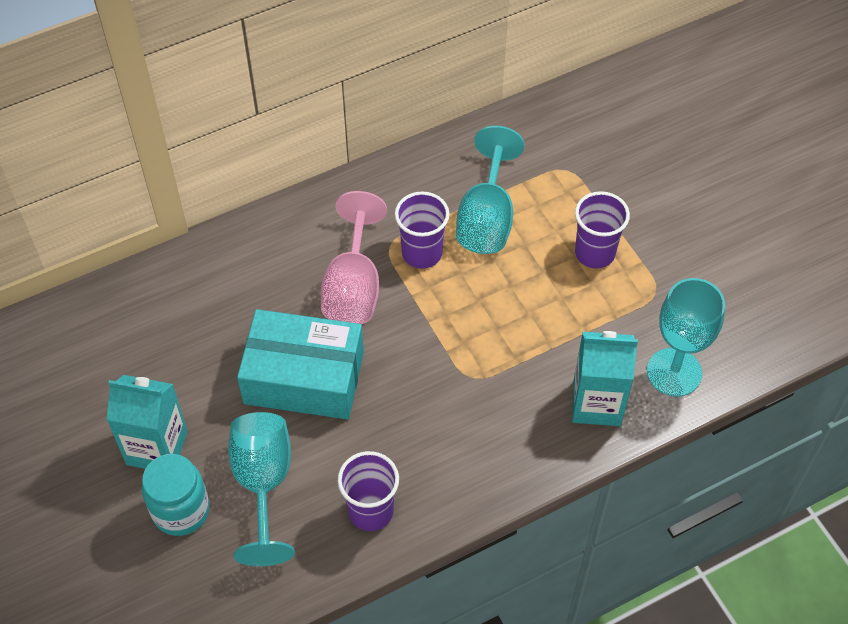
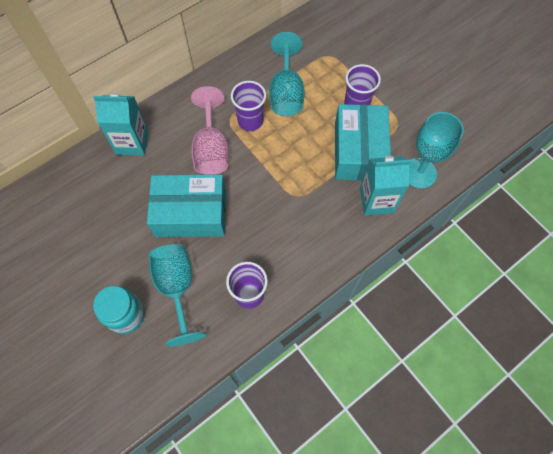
camera: 10 degrees left, 10 degrees up
(157, 448) = (103, 275): turquoise carton -> turquoise carton (132, 142)
(584, 324) = (359, 151): none -> turquoise box

